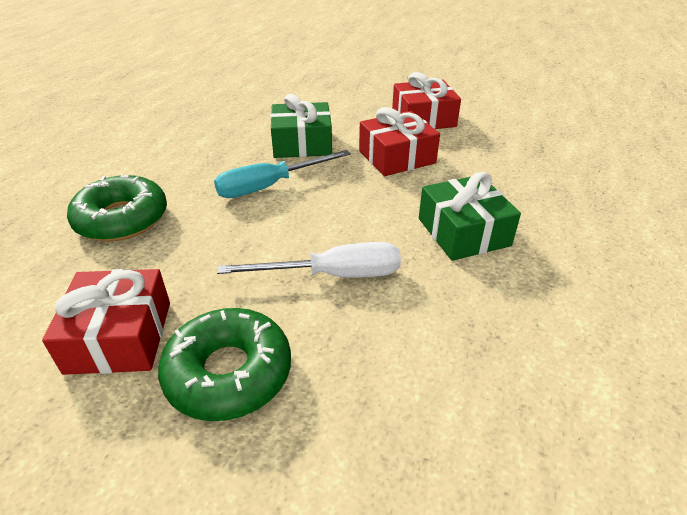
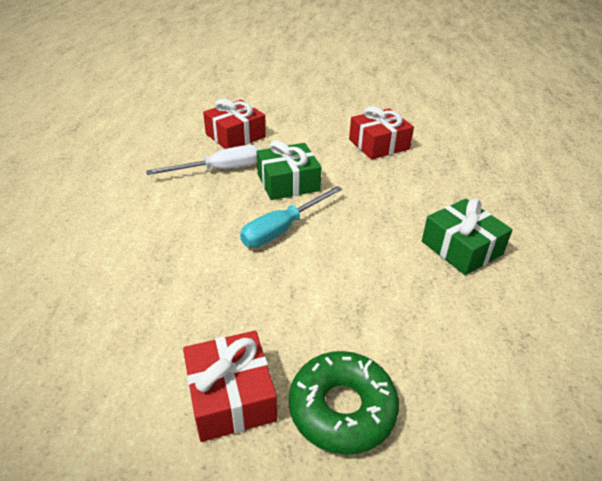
camera: 15 degrees left, 0 degrees up
(122, 219) = (165, 283): green donut -> none
(333, 275) = (379, 305): white screwdriver -> white screwdriver (219, 170)
(396, 157) = (375, 185): red gift -> red gift (235, 135)

